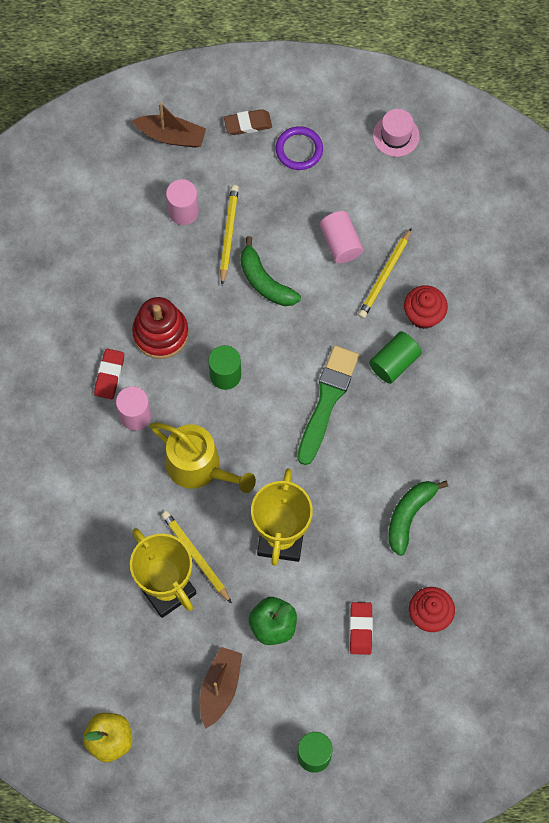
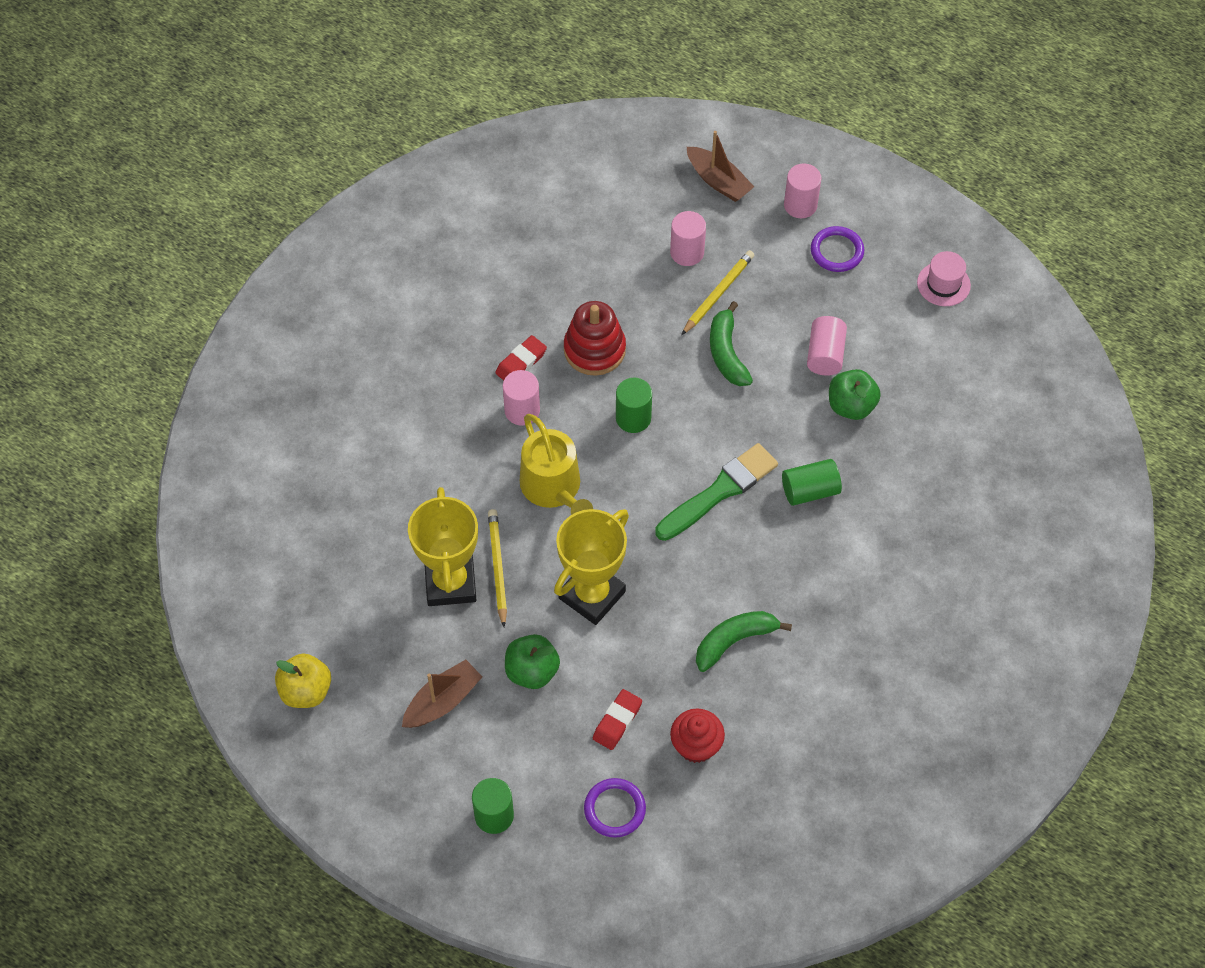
camera: 30 degrees right, 10 degrees down
(248, 124) = (800, 205): brown eraser -> pink cylinder
(385, 276) = (851, 406): yellow pencil -> green apple
(400, 699) = (614, 809): none -> purple ring
(423, 315) = (868, 461): red cupcake -> none

